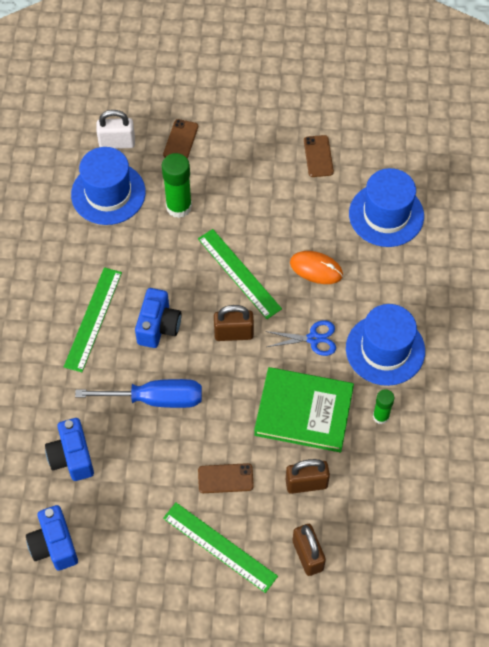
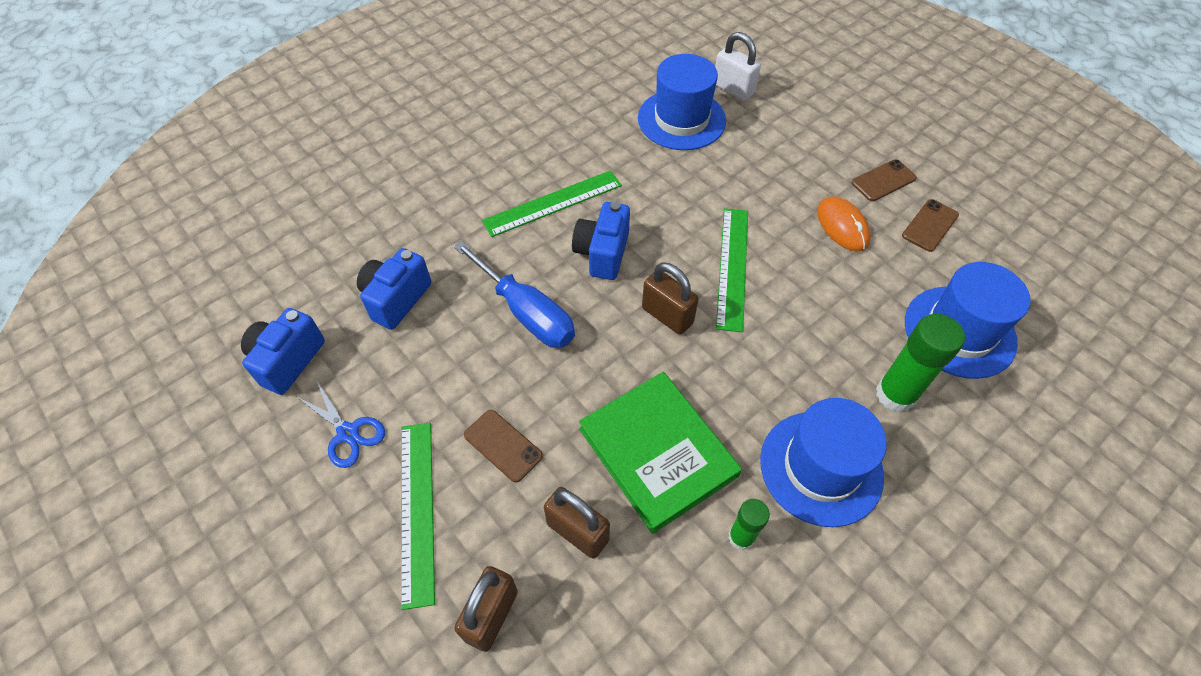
camera: 45 degrees right, 5 degrees down
(158, 326) = (602, 253): blue camera -> blue camera turned 135 degrees clockwise
(179, 207) = (735, 172): green glue stick -> green glue stick (895, 394)
(181, 140) = (795, 123): brown phone -> brown phone (883, 181)
(313, 339) = (747, 388): blue scissors -> blue scissors (348, 433)
(316, 269) = (821, 323): orange mouse -> orange mouse (842, 226)

